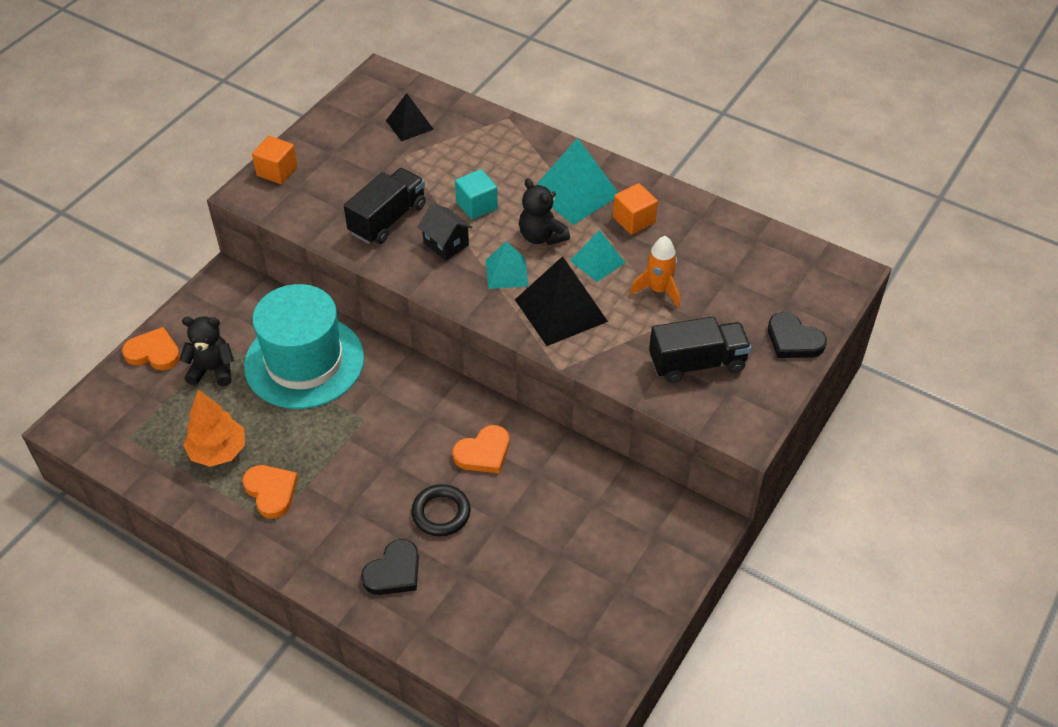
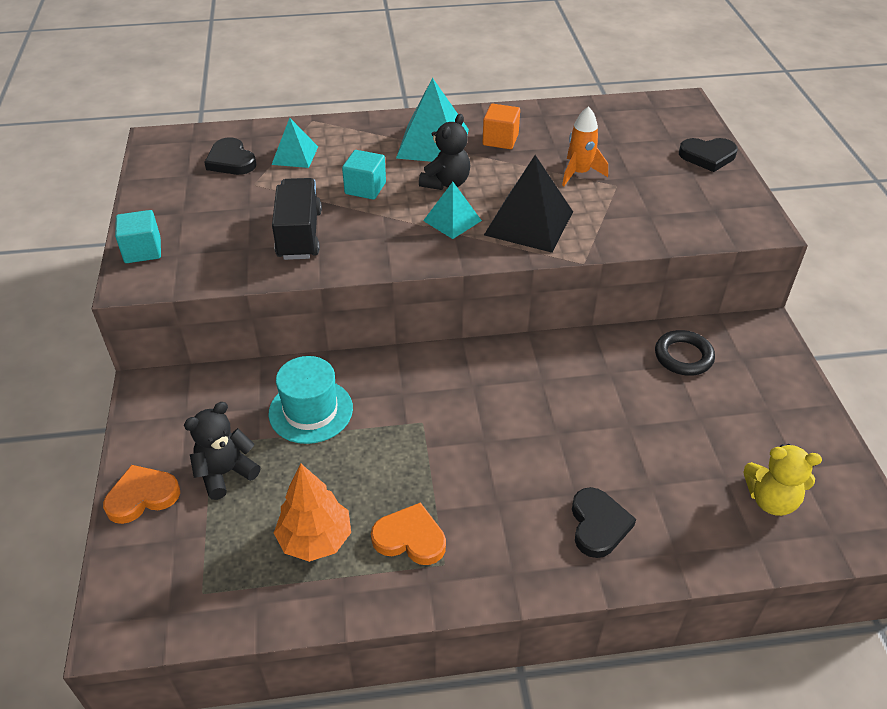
camera: 40 degrees left, 5 degrees down
(277, 171) = (143, 250): orange cube -> turquoise cube
(304, 362) = (311, 411): turquoise hat -> turquoise hat, size x0.61
(409, 125) = (231, 161): black pyramid -> black heart
(441, 513) = (576, 451): black ring -> black ring (683, 356)
(446, 244) = (375, 226): black house -> none
(483, 453) = (551, 384): orange heart -> none
(532, 646) = (771, 500): none -> yellow teddy bear
(541, 236) = (446, 183): black teddy bear -> black teddy bear turned 75 degrees counterclockwise
(597, 261) = (510, 178): turquoise pyramid -> turquoise pyramid (295, 155)
(697, 363) = (670, 204): black truck -> none

